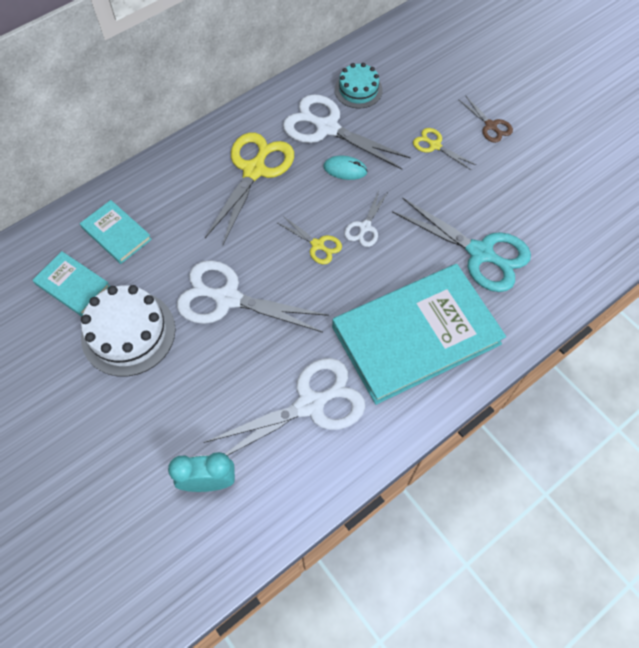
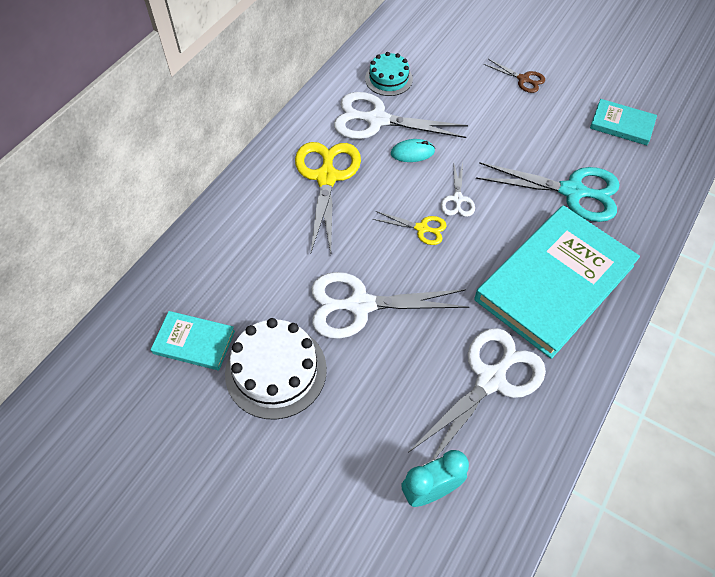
camera: 20 degrees left, 5 degrees down
(116, 233) = (216, 277): turquoise book -> turquoise book (622, 124)
(435, 146) = (483, 109): yellow scissors -> none

